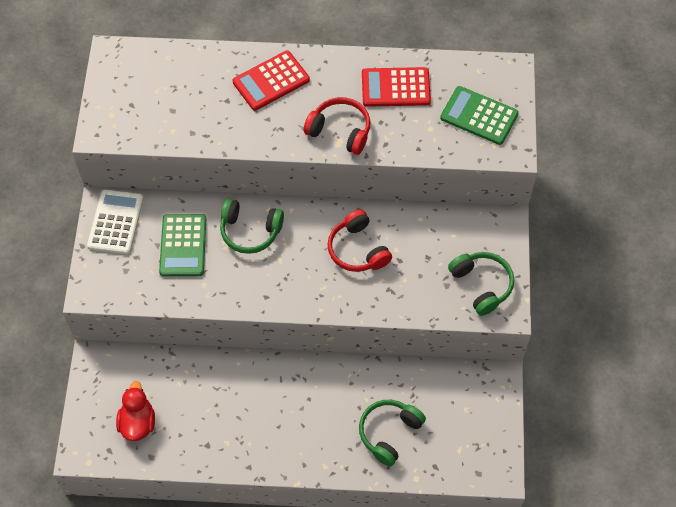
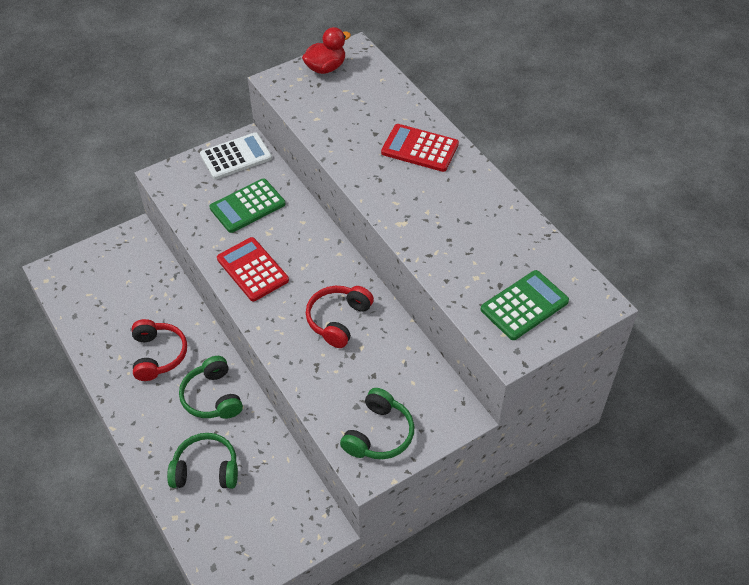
camera: 55 degrees right, 10 degrees down
(138, 422) = (99, 290): red duck -> red duck (325, 68)
(250, 231) = (295, 239): green headphones -> green headphones (212, 397)
(340, 131) = (413, 217): red headphones -> red headphones (158, 355)
(395, 87) = (494, 230): red calculator -> red calculator (252, 269)
(479, 116) = (524, 305): green calculator -> green calculator turned 60 degrees clockwise

